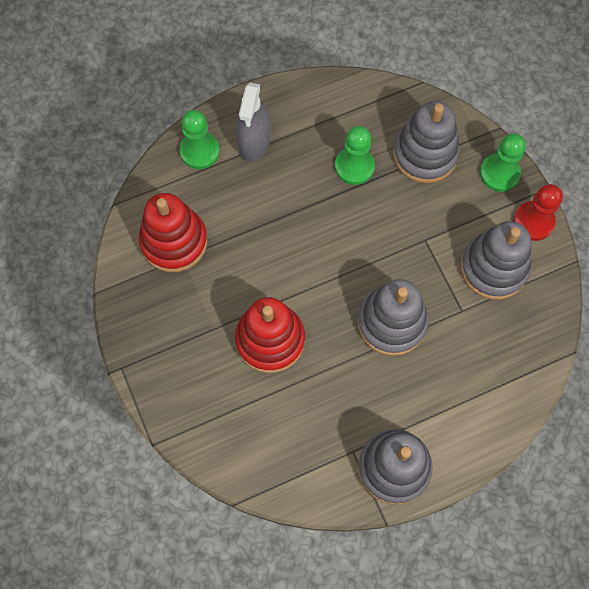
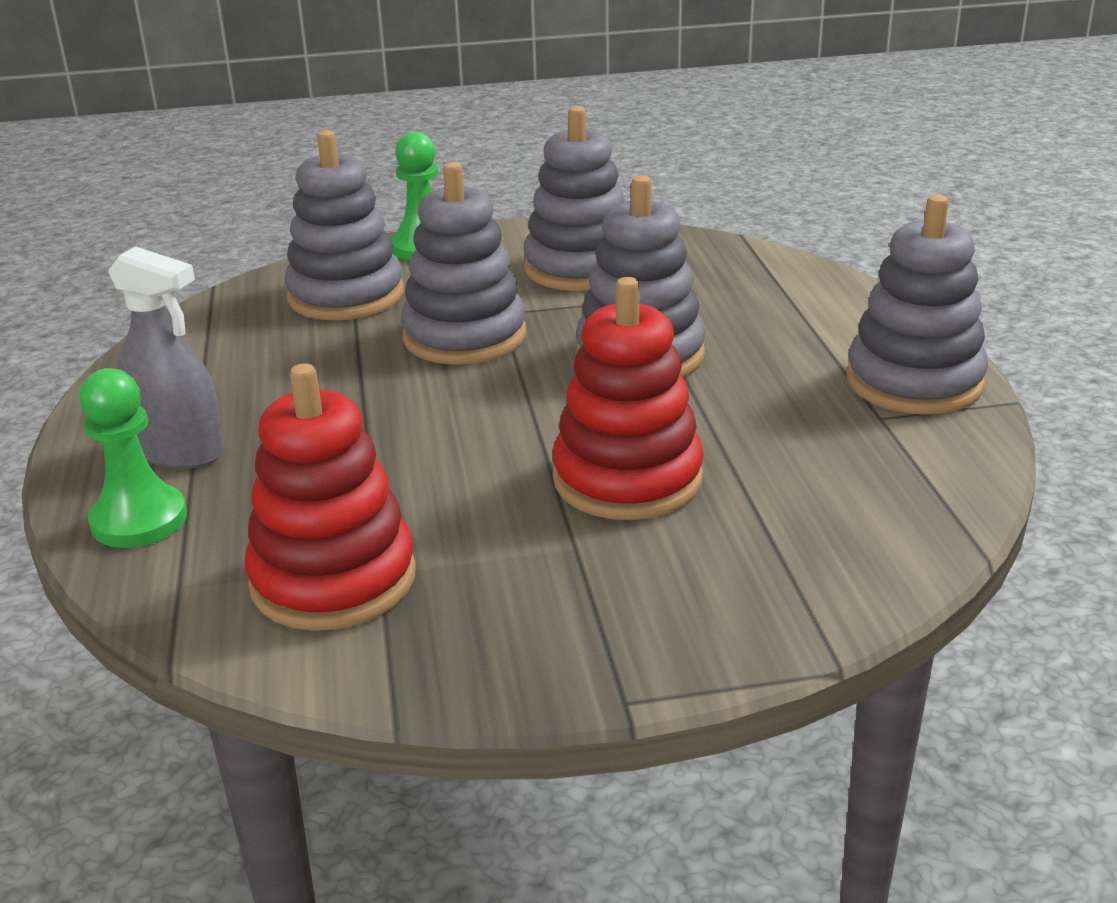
camera: 75 degrees left, 40 degrees down
(354, 166) = (319, 356): green pawn -> none
(392, 229) = (464, 337): none -> grey stacking toy
(533, 222) = (519, 235): red pawn -> none

